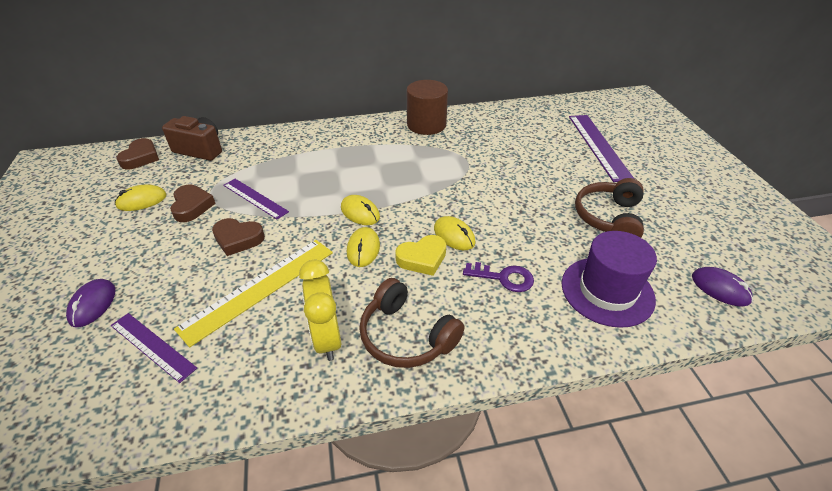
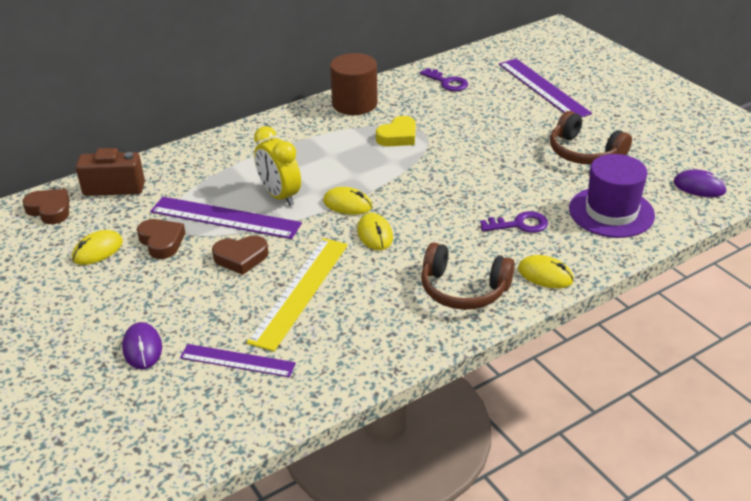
camera: 20 degrees left, 5 degrees down
(141, 158) = (50, 210): brown heart -> brown heart turned 45 degrees counterclockwise
(255, 198) = (225, 218): purple ruler -> purple ruler, size x1.59
(327, 338) = (395, 310): yellow clock -> yellow clock (280, 196)
(422, 258) = (436, 228): yellow heart -> yellow heart (398, 136)
(454, 235) = (453, 202): yellow mouse -> yellow mouse (545, 275)
(515, 123) = (447, 82): none -> purple key
(608, 218) = (584, 153): brown headphones -> brown headphones turned 45 degrees counterclockwise

